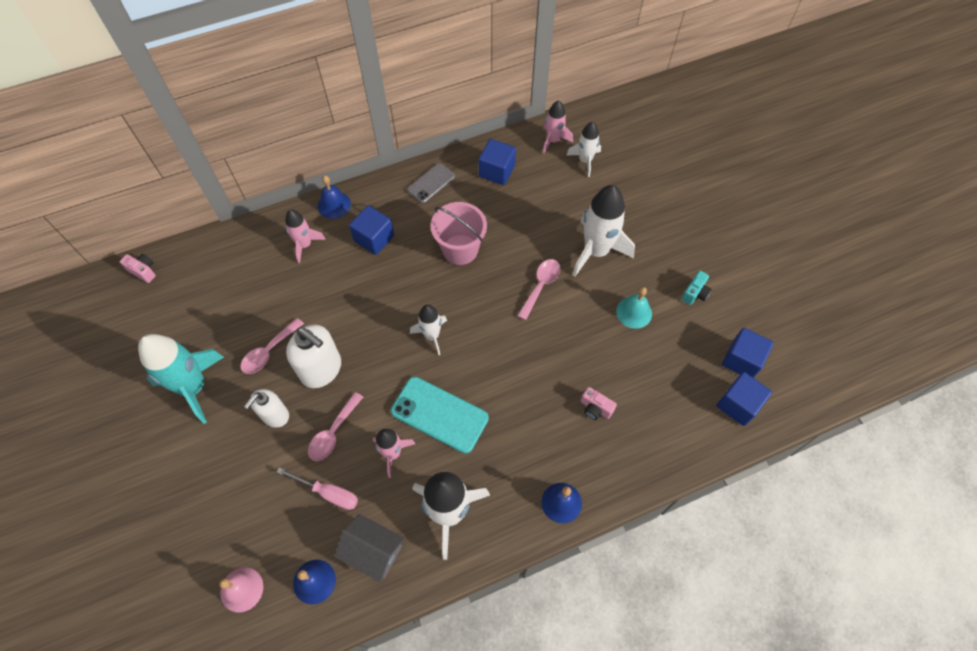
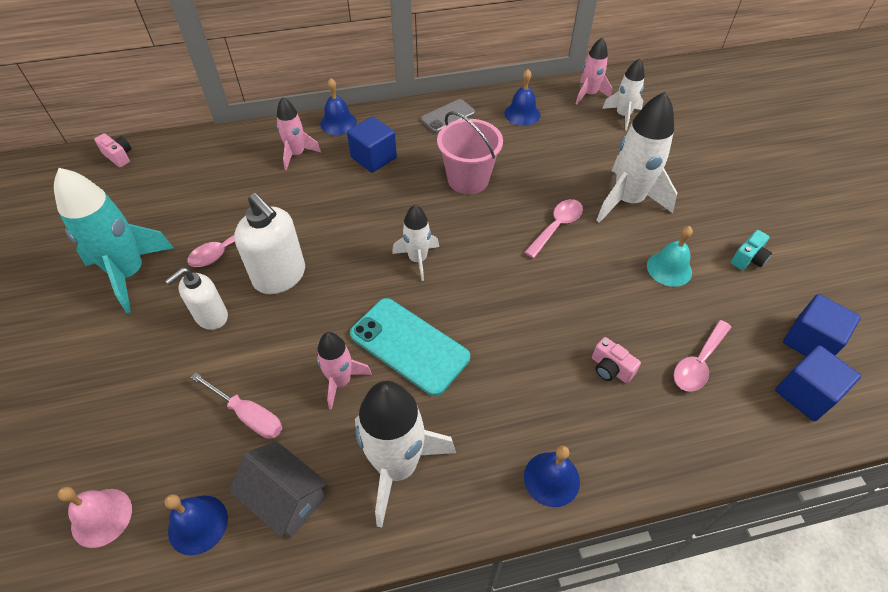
camera: 10 degrees right, 10 degrees down
(333, 432) = (274, 346): pink spoon -> pink spoon (698, 363)
(497, 171) = (522, 114): blue cube -> blue bell

